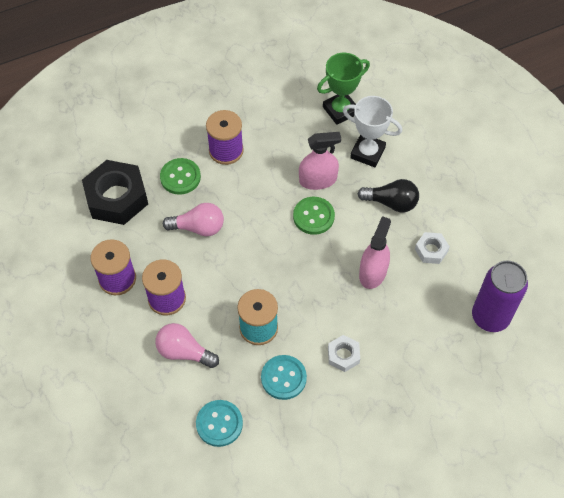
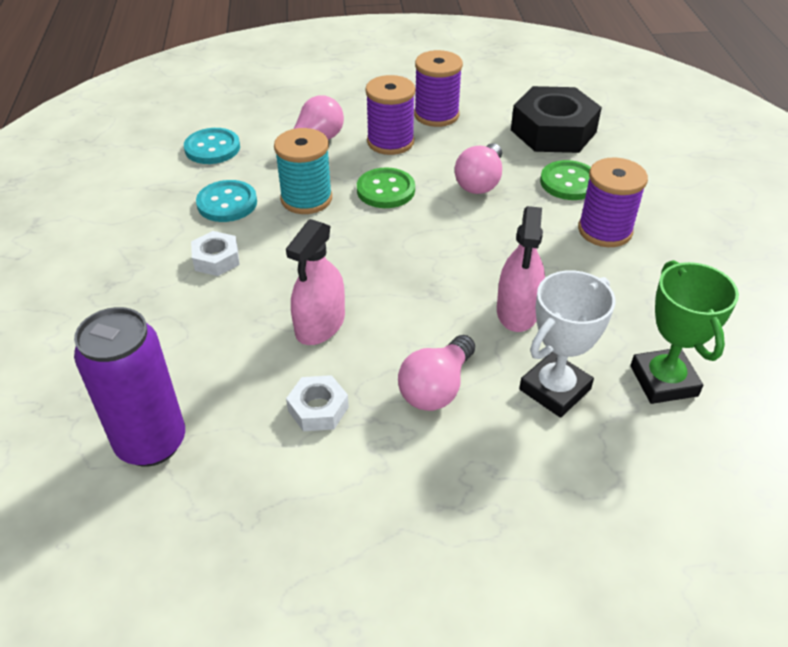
camera: 110 degrees right, 15 degrees down
(313, 216) = (450, 289): green button -> green button (385, 190)
(373, 272) = (320, 325): pink spray bottle -> pink spray bottle turned 75 degrees clockwise
(391, 203) = (436, 388): black light bulb -> pink light bulb

